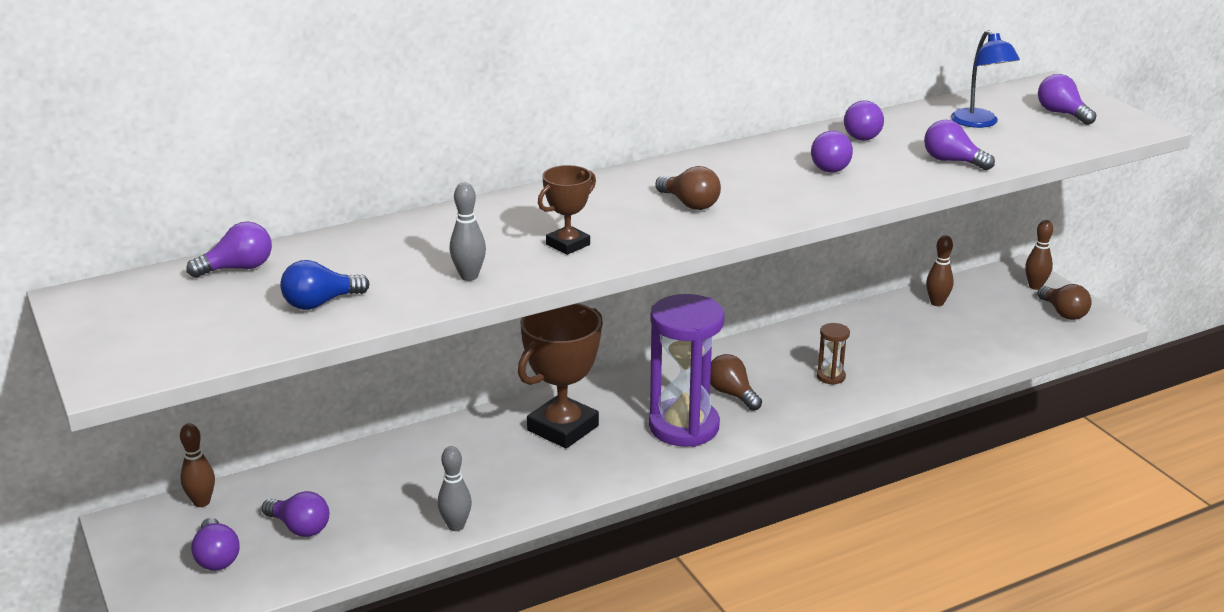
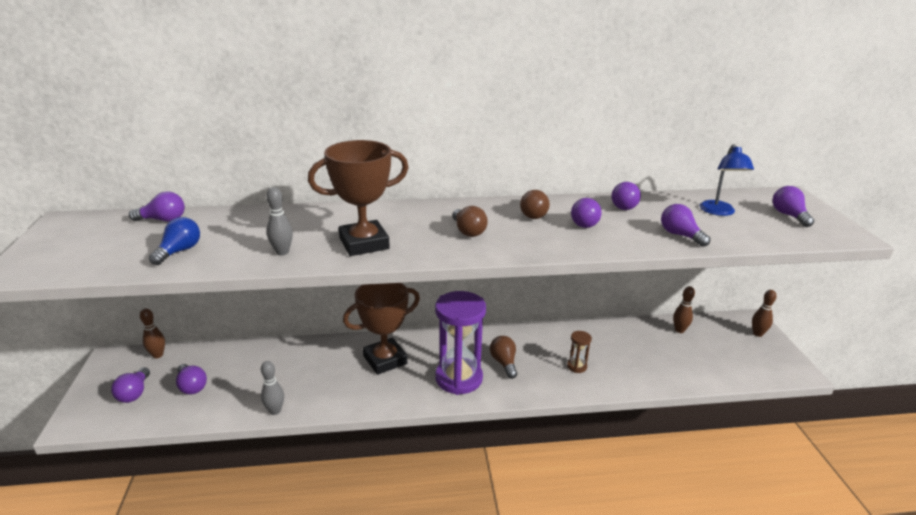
camera: 20 degrees right, 0 degrees up
(320, 303) = (179, 251): blue light bulb -> blue light bulb turned 120 degrees clockwise
(568, 244) = (364, 243): brown trophy -> brown trophy, size x1.84
(1063, 313) = (770, 358): brown light bulb -> brown light bulb (532, 214)

